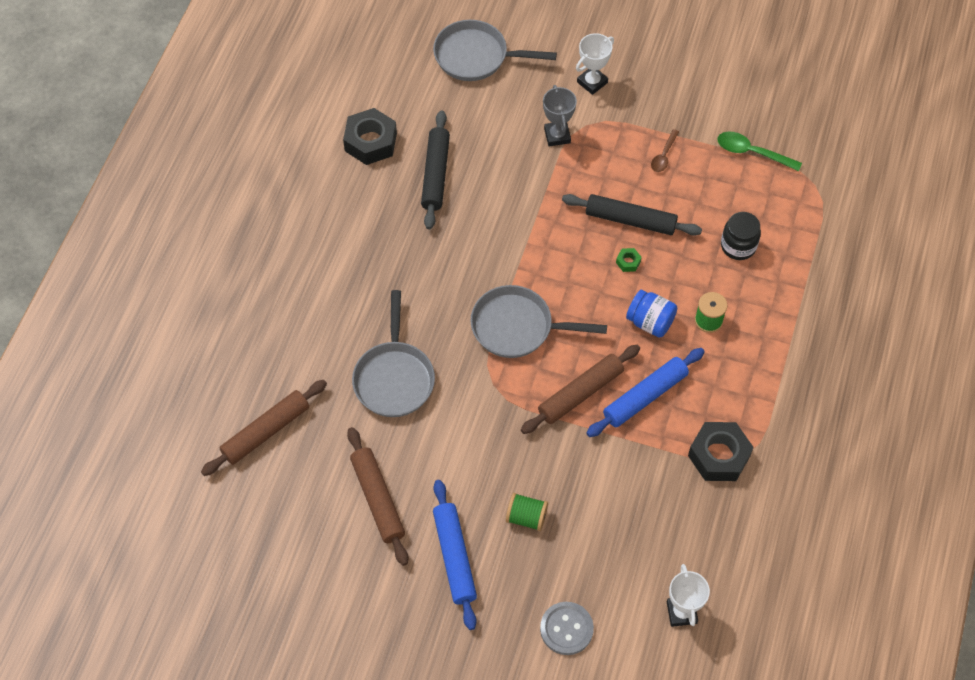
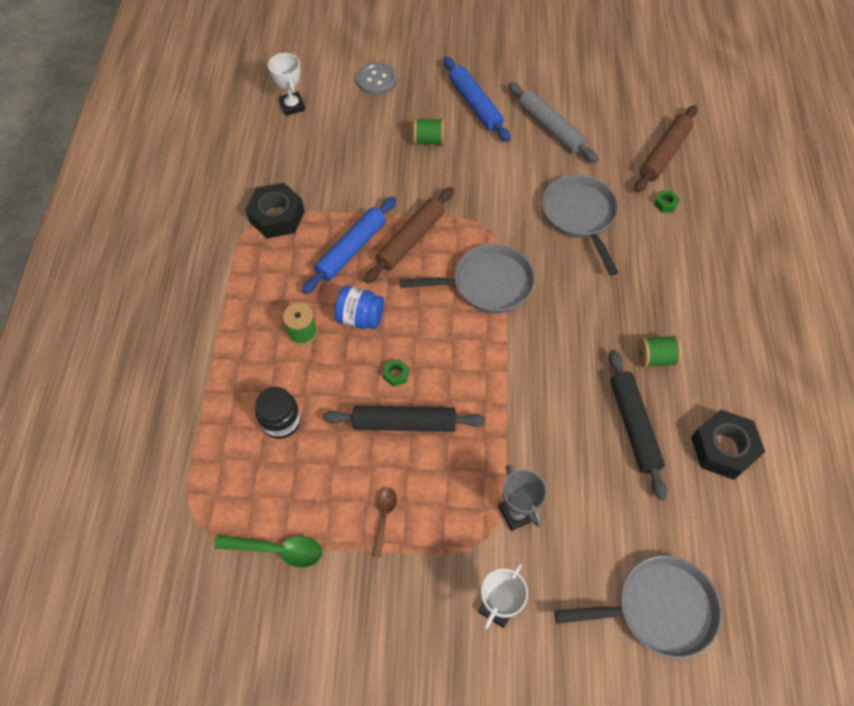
camera: 165 degrees right, 0 degrees up
(298, 370) = (665, 204): none -> green nut
(377, 499) = (550, 128): brown rolling pin -> grey rolling pin
(389, 223) = (655, 358): none -> green spool

